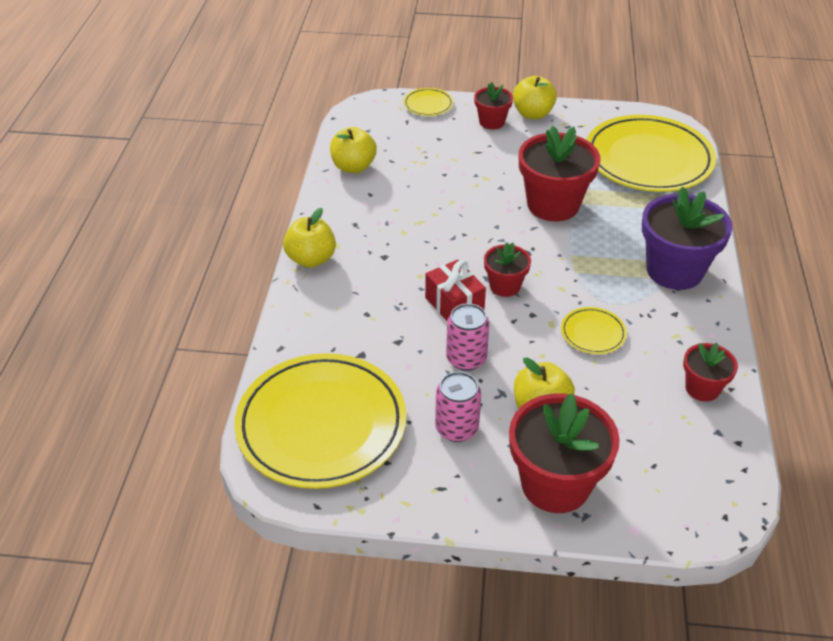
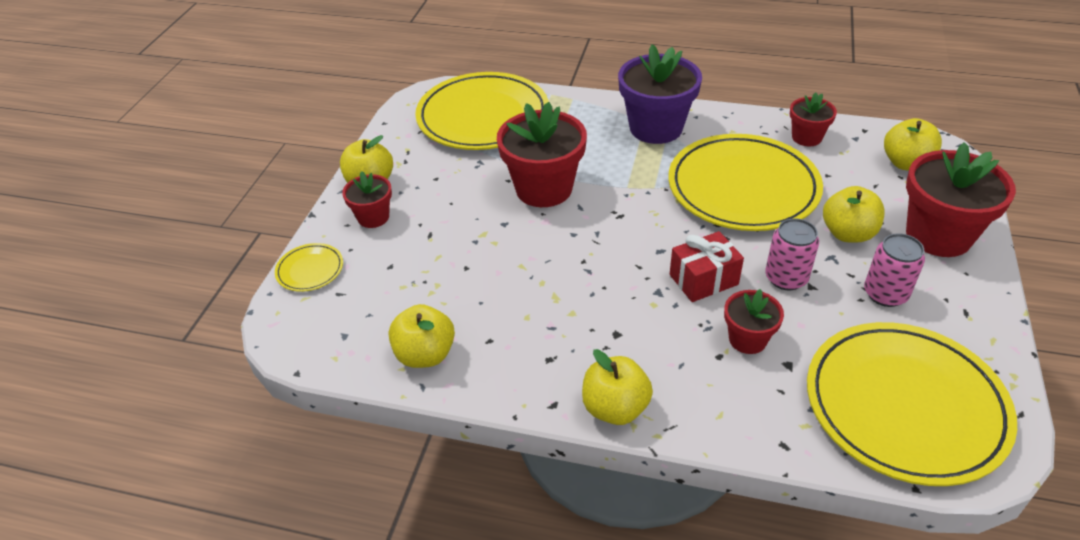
camera: 80 degrees left, 0 degrees up
(505, 286) = (674, 238): red flower pot -> red flower pot (747, 339)
(593, 333) = (743, 188): yellow plate -> yellow plate, size x2.39
(682, 474) = (906, 163): none -> yellow apple

